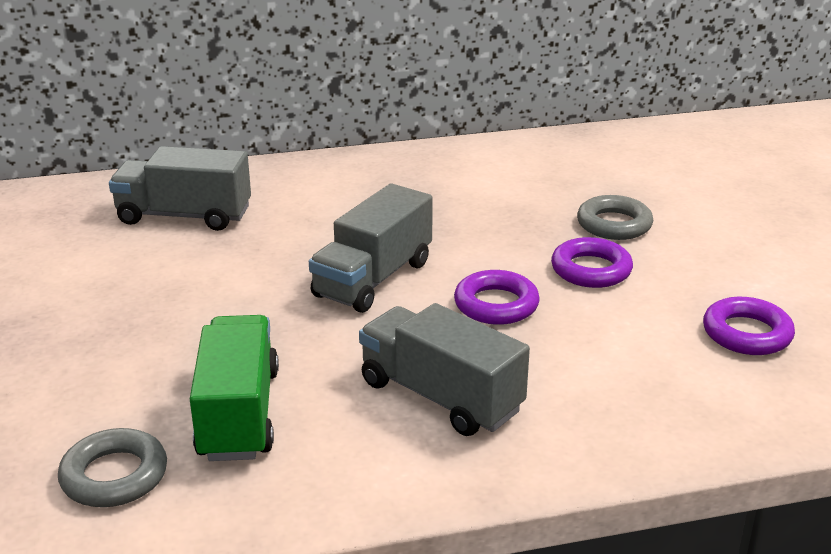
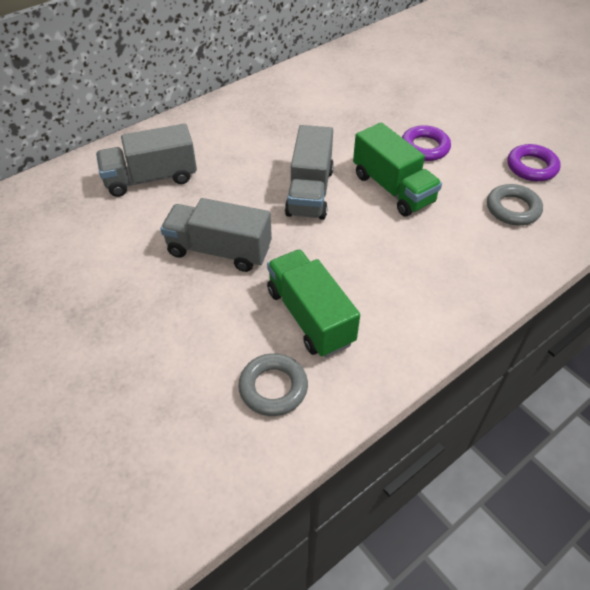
camera: 25 degrees left, 20 degrees up
(440, 396) = (411, 263): grey truck -> grey truck (219, 250)
(496, 305) = (392, 188): purple ring -> green truck
(614, 224) = (413, 110): grey ring -> grey ring (512, 209)

